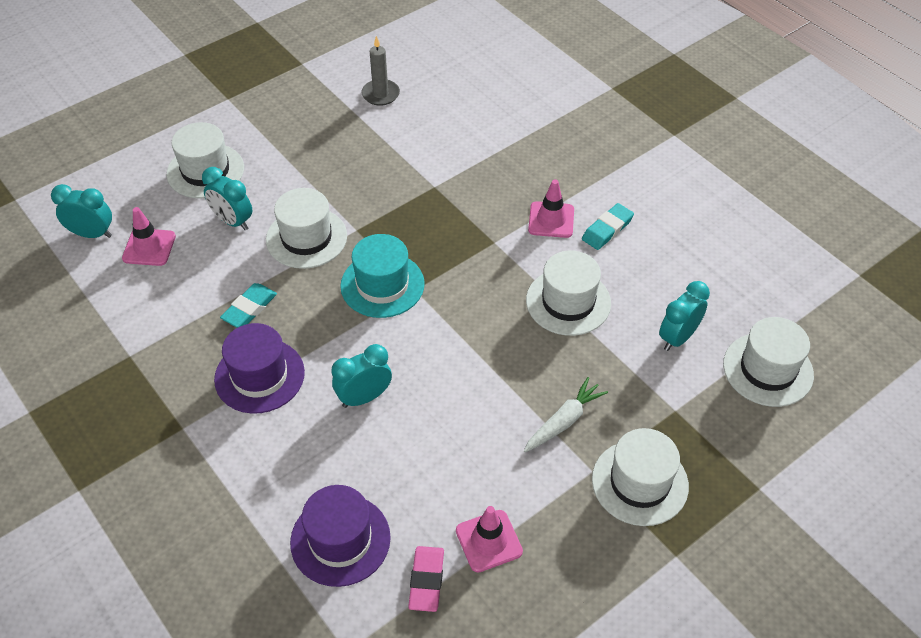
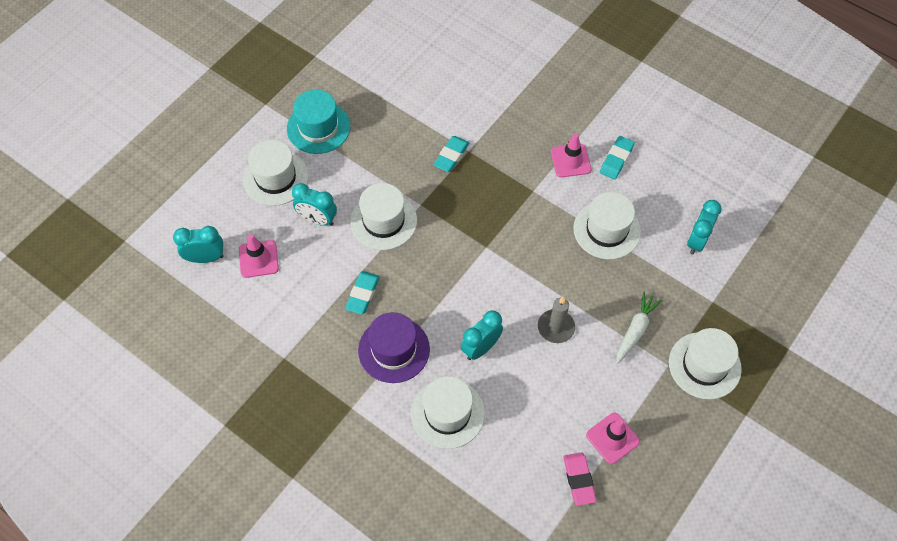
camera: 15 degrees left, 10 degrees up
(340, 540) = (505, 465): purple hat -> none
(380, 94) = (393, 72): grey candle -> grey candle (556, 327)
(382, 285) = (459, 249): turquoise hat -> turquoise hat (318, 127)
(412, 188) = (451, 156): none -> turquoise eraser
(768, 369) = (769, 252): white hat -> white hat (447, 413)

